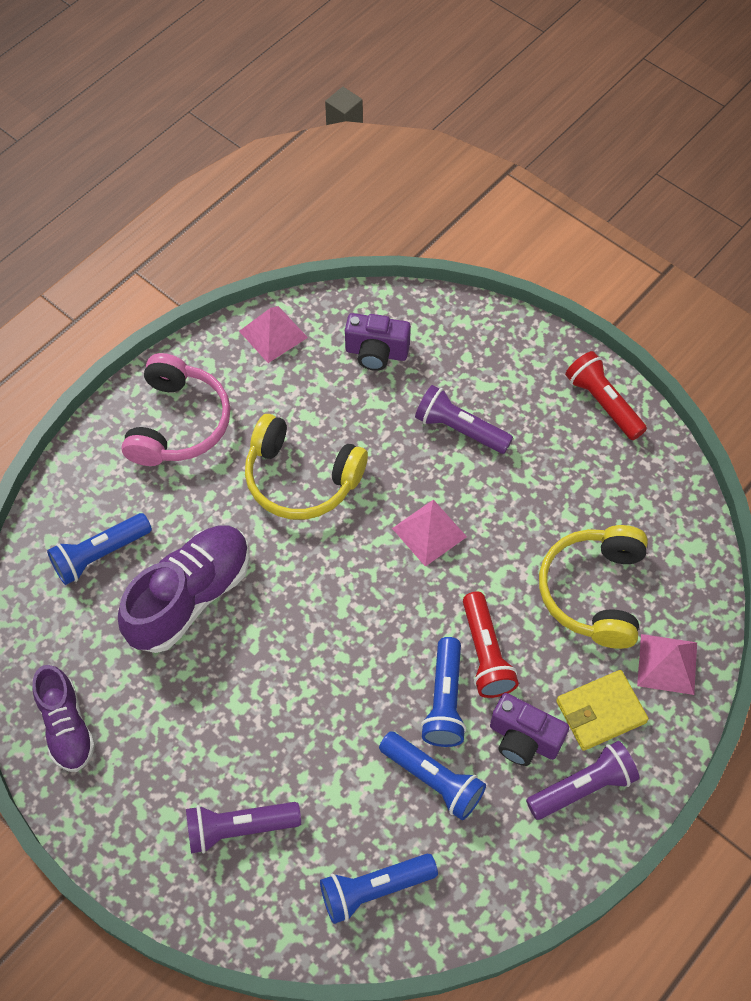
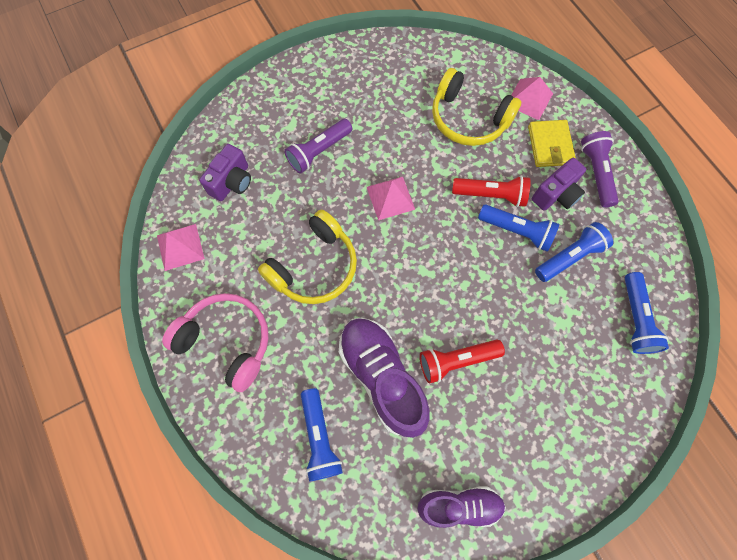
camera: 70 degrees left, 10 degrees up
(239, 828) = (573, 395): purple flashlight -> none
(603, 403) = (336, 63): red flashlight -> red flashlight (456, 360)

